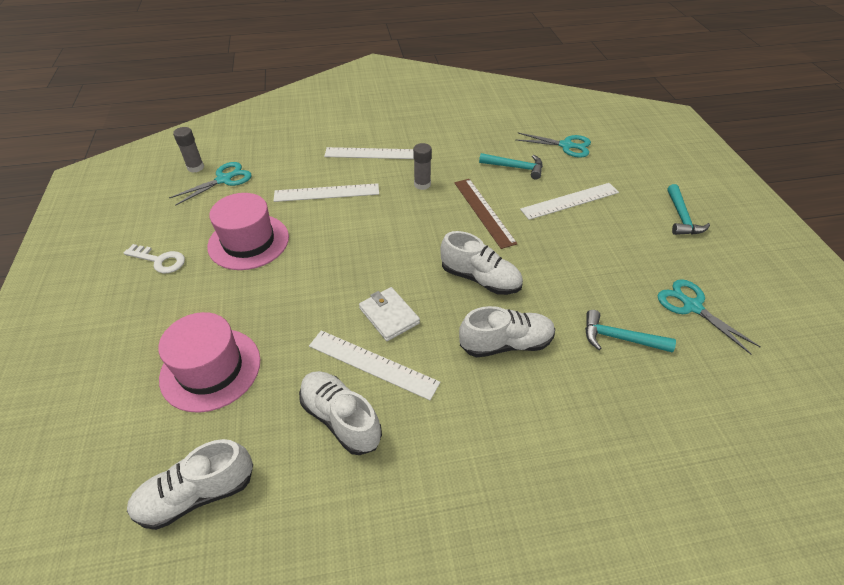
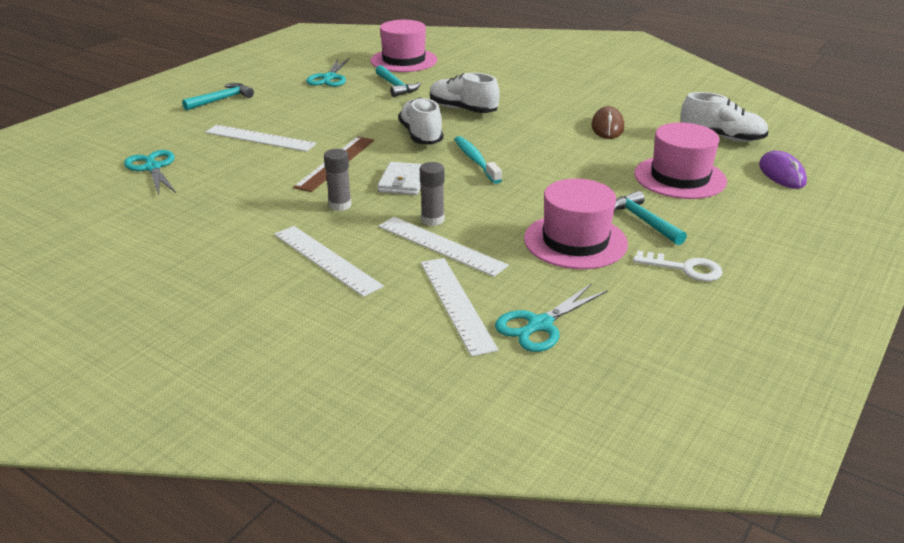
camera: 135 degrees left, 15 degrees down
(103, 450) = (781, 174): none -> purple mouse
(159, 260) = (684, 268): white key -> white key turned 135 degrees clockwise
(195, 167) = (564, 367): grey glue stick -> grey glue stick (432, 220)
(224, 179) = (539, 325): turquoise scissors -> turquoise scissors turned 45 degrees counterclockwise
(341, 419) = (607, 127): white shoe -> brown mouse
(373, 363) = (559, 135): white ruler -> white ruler (456, 304)
(389, 315) = (516, 147): white wallet -> white wallet (403, 182)
(399, 277) = (475, 160): none -> turquoise toothbrush
(515, 167) = (236, 176): turquoise hammer -> turquoise hammer (643, 221)
(713, 404) = (404, 60): none -> pink hat

